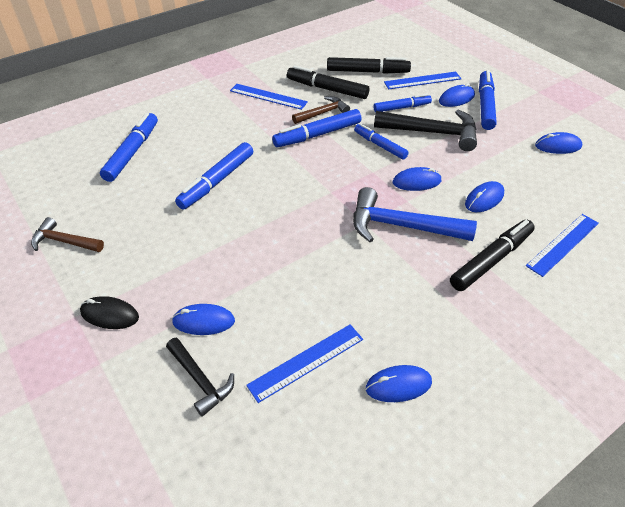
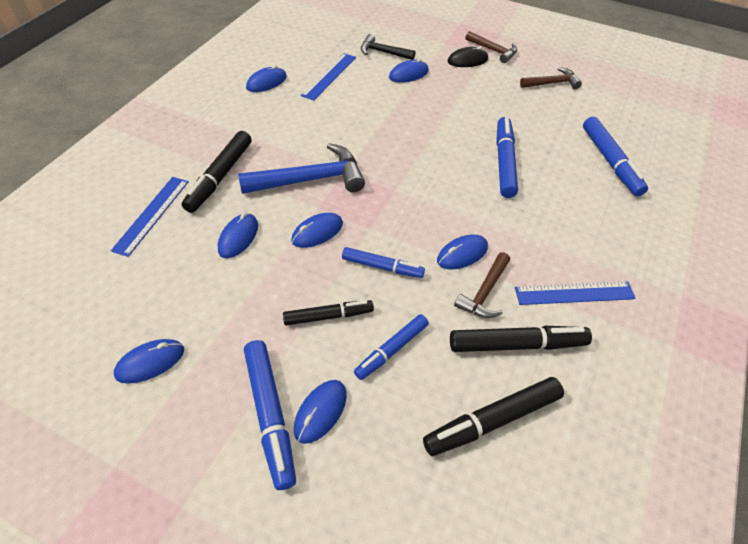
camera: 150 degrees right, 5 degrees up
(58, 318) = (493, 51): none -> brown hammer
(317, 135) = (462, 254): blue marker -> blue mouse
(422, 80) = (393, 439): blue ruler -> none
(432, 133) = (328, 316): black hammer -> black marker

